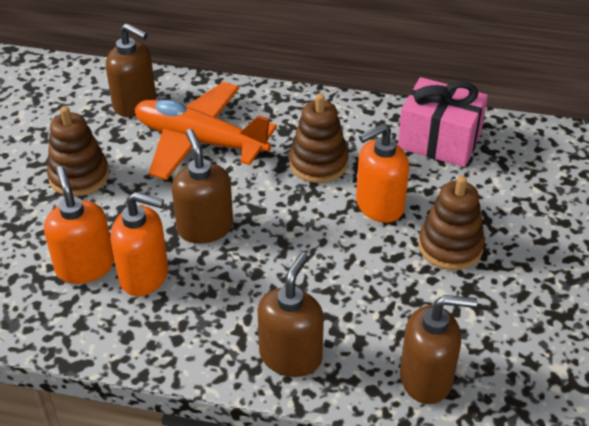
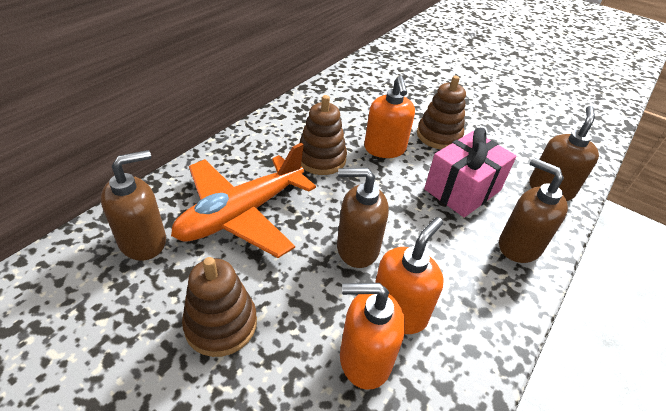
camera: 70 degrees left, 0 degrees up
(439, 141) = (337, 102): pink gift -> pink gift (462, 190)

